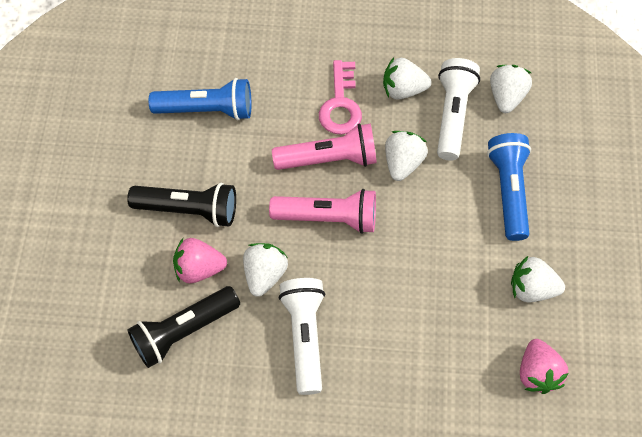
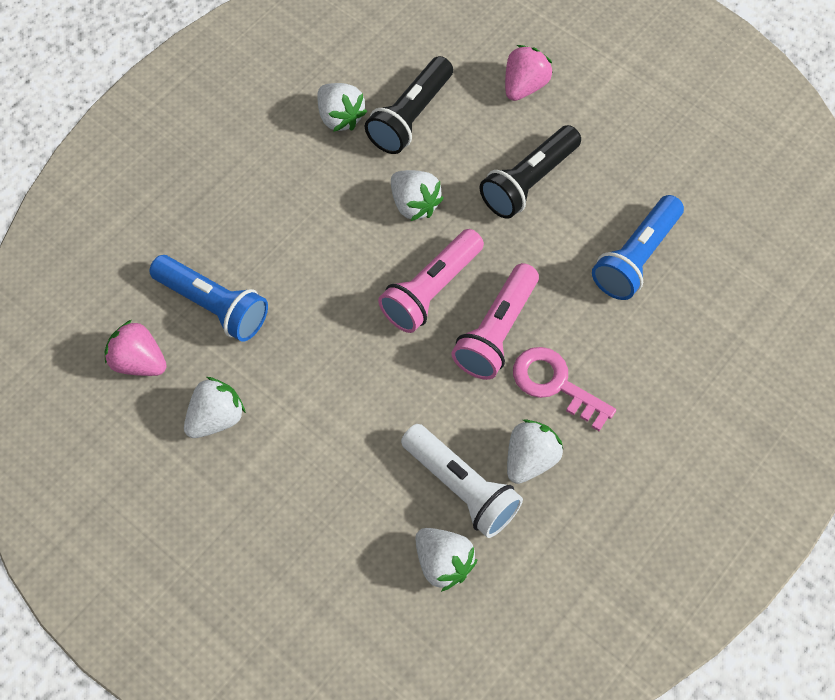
camera: 125 degrees right, 0 degrees up
(183, 331) = (410, 116): black flashlight -> black flashlight turned 150 degrees counterclockwise
(199, 268) = (461, 158): pink strawberry -> pink strawberry (524, 86)
(305, 337) = (329, 201): white flashlight -> none
(403, 163) = (440, 397): white strawberry -> white strawberry (340, 117)
(509, 191) = (331, 476): blue flashlight -> blue flashlight (213, 306)

